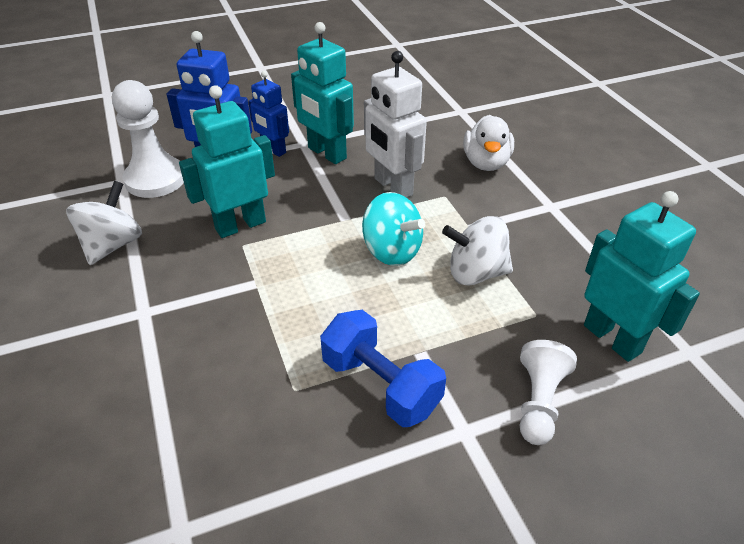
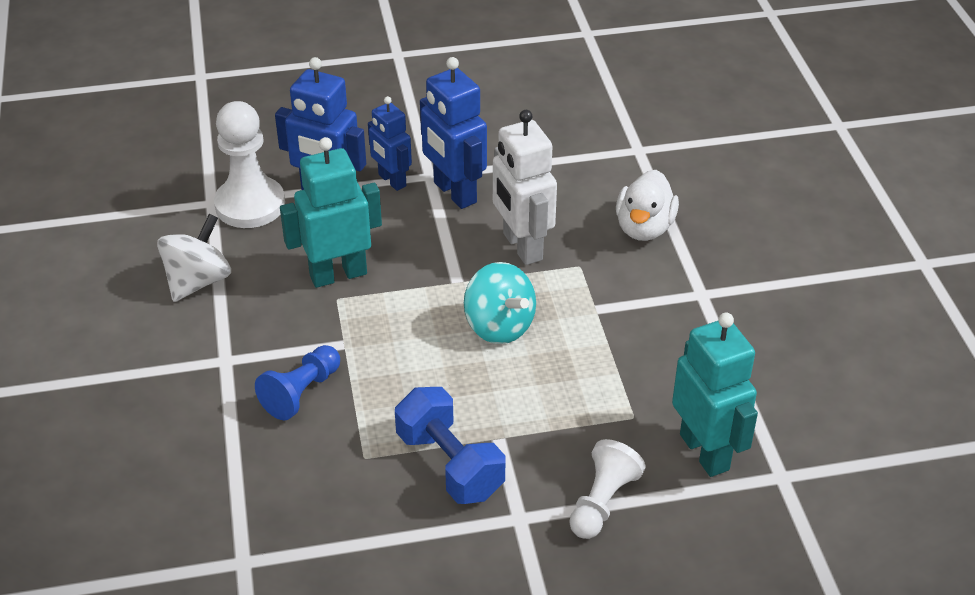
camera: 10 degrees right, 0 degrees up
(221, 334) = (301, 393): none -> blue pawn
(326, 153) = (454, 193): turquoise robot -> blue robot
(476, 273) = (584, 363): white spinning top -> none

